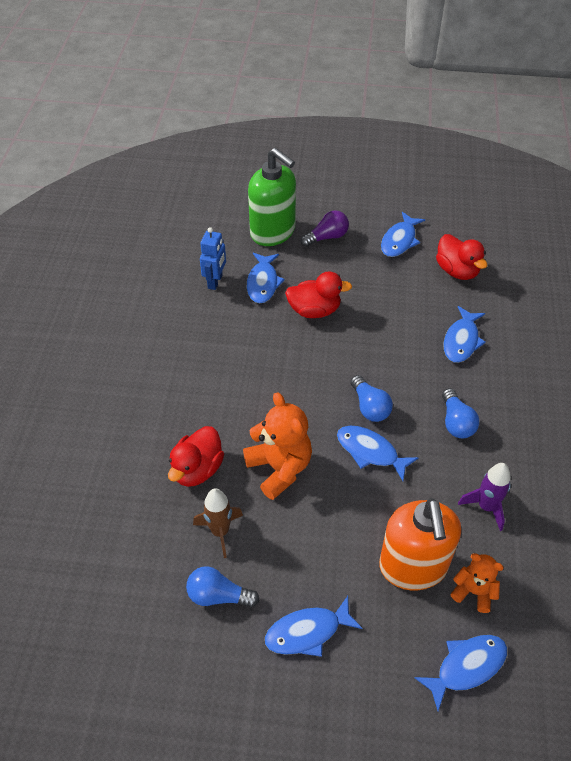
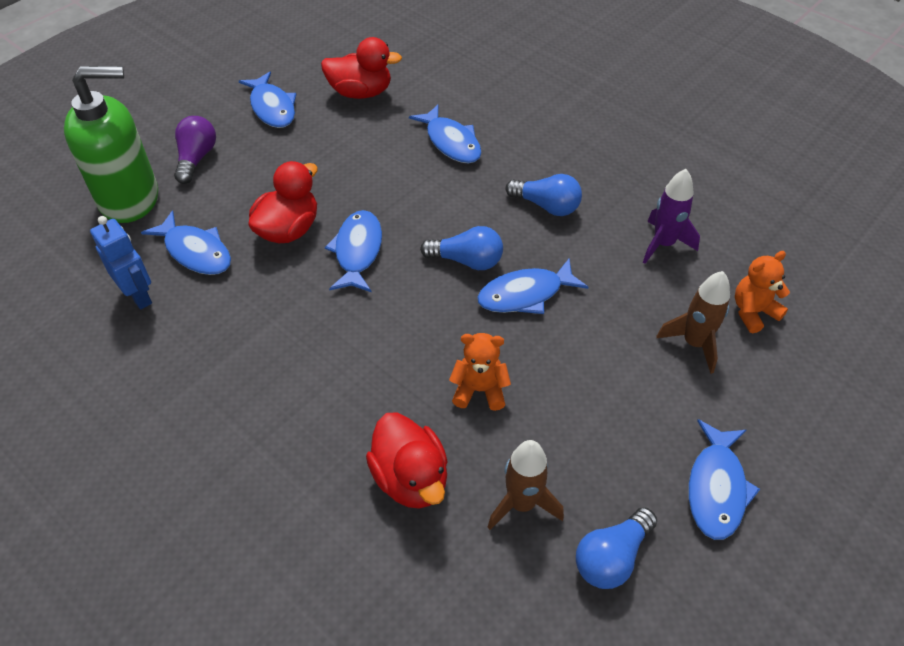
camera: 55 degrees left, 0 degrees up
(279, 468) = (479, 390): orange teddy bear -> orange teddy bear, size x0.58
(413, 567) = (694, 343): orange soap dispenser -> brown rocket
(466, 667) = (834, 368): blue fish -> blue fish (357, 251)

